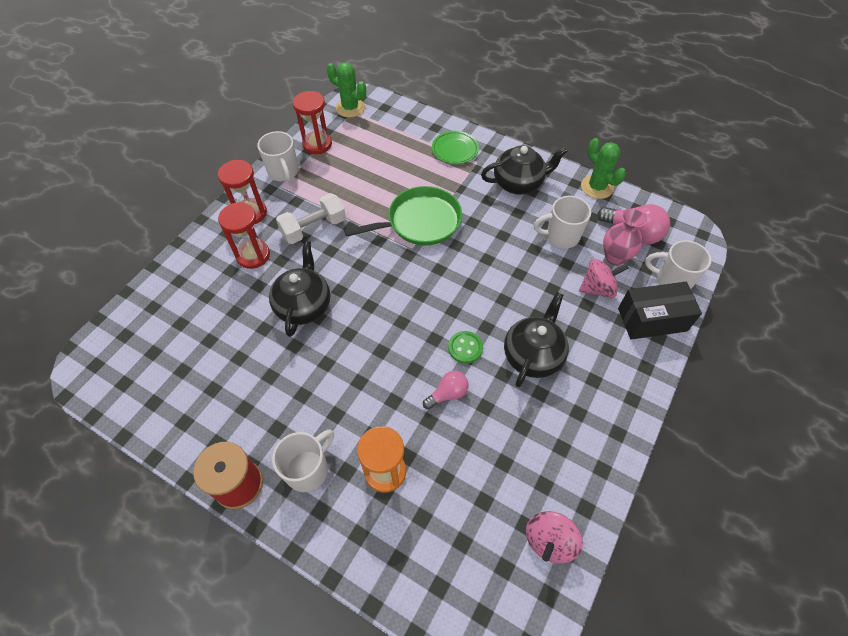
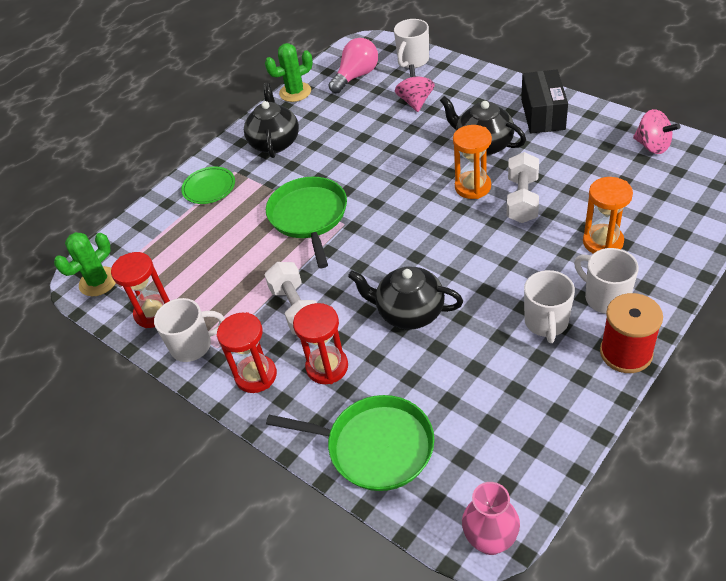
camera: 75 degrees left, 10 degrees down
(175, 294) = (375, 447): none -> green pan
(447, 394) = (522, 199): pink light bulb -> white dumbbell
(465, 348) = (472, 187): green button -> orange hourglass
(561, 236) = (351, 119): white mug -> white mug (546, 323)
(615, 257) = (382, 89): pink vase -> pink vase (490, 540)
(652, 319) = (451, 75): black box -> black box (542, 114)

